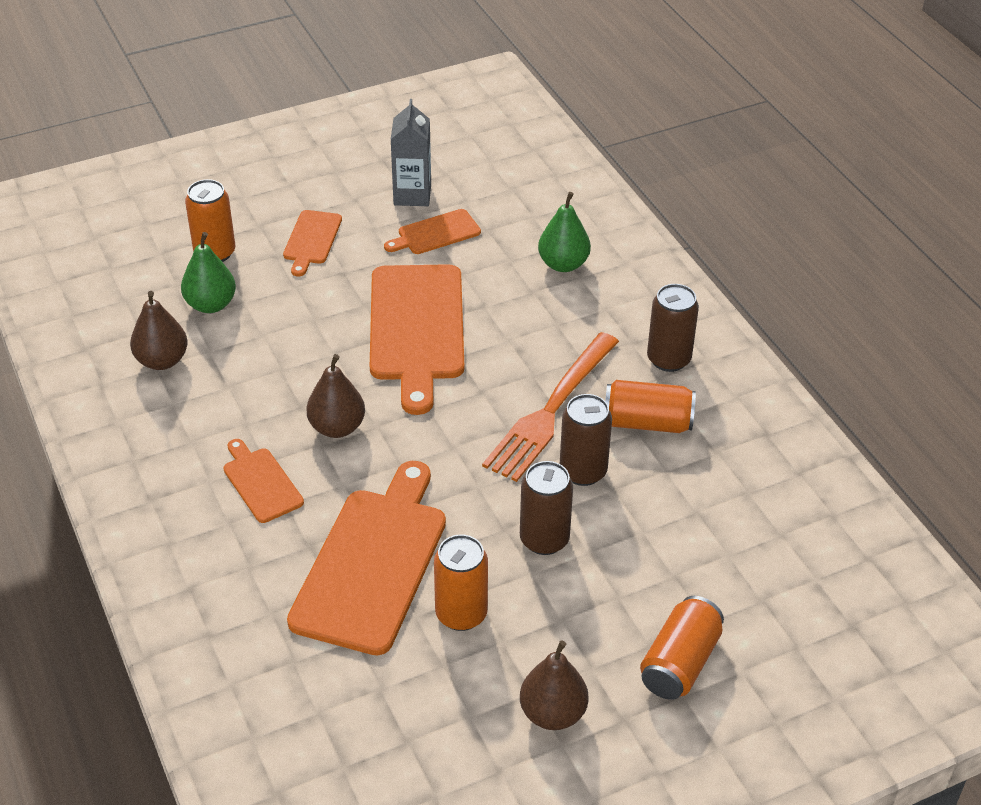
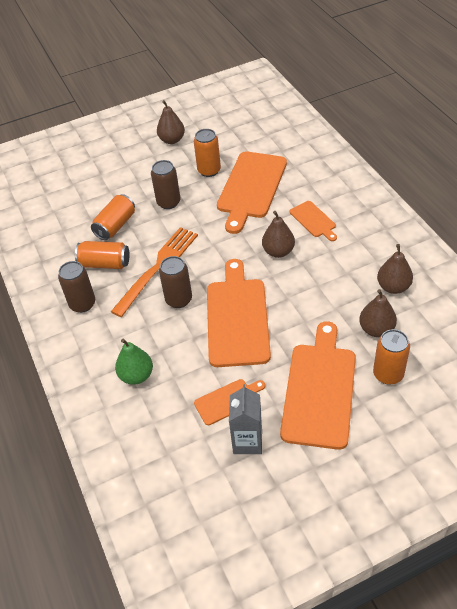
camera: 175 degrees left, 5 degrees up
(211, 304) = (376, 329): green pear -> brown pear
(312, 240) = (319, 390): orange cutting board -> orange cutting board, size x2.01
(583, 471) = (145, 235): brown can -> brown can (178, 299)
(679, 663) = (116, 159): orange can -> orange can (115, 225)

